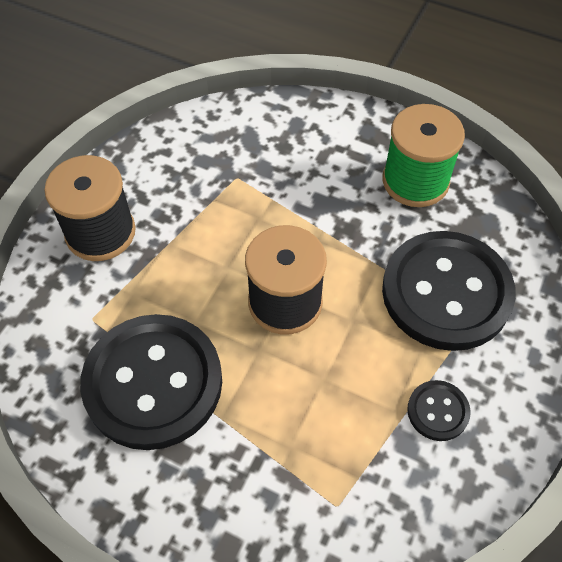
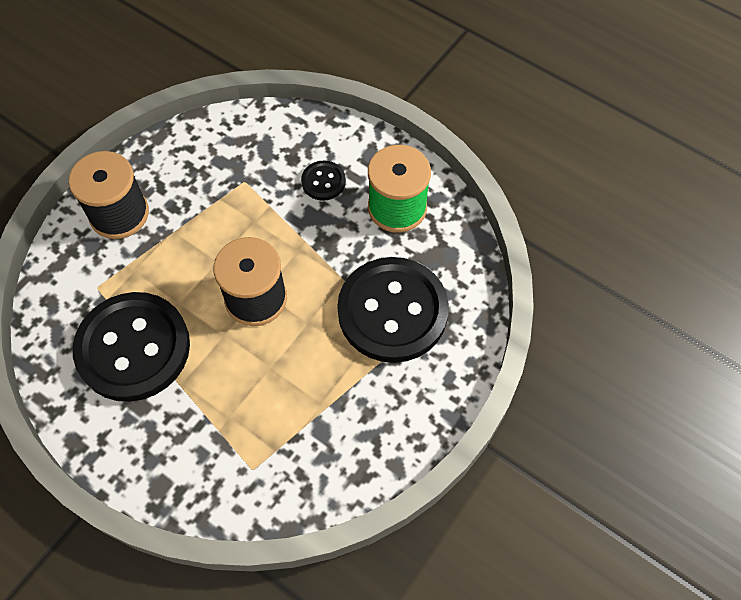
camera: 10 degrees right, 5 degrees up
(438, 411) = (354, 409): black button -> black button (323, 181)

